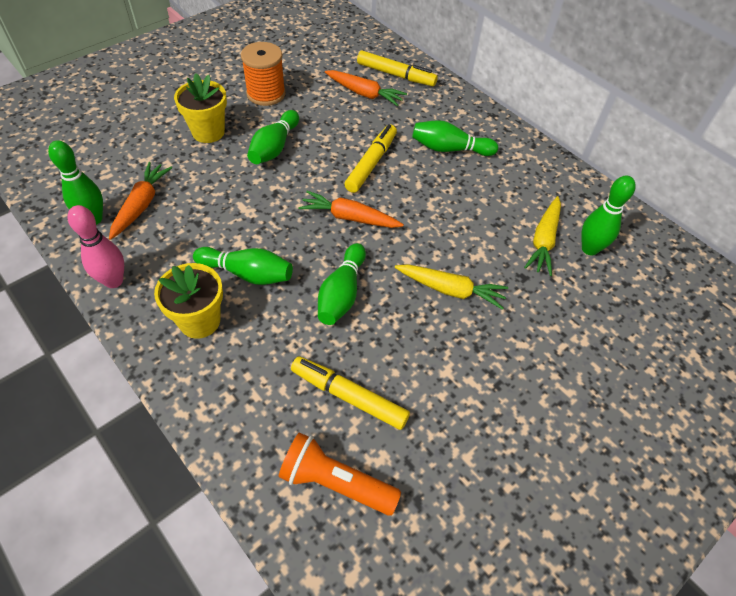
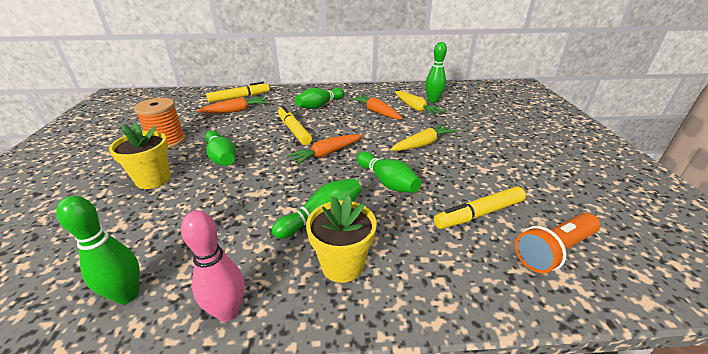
camera: 50 degrees left, 20 degrees down
(141, 205) = (165, 250): orange carrot -> orange carrot (376, 112)

